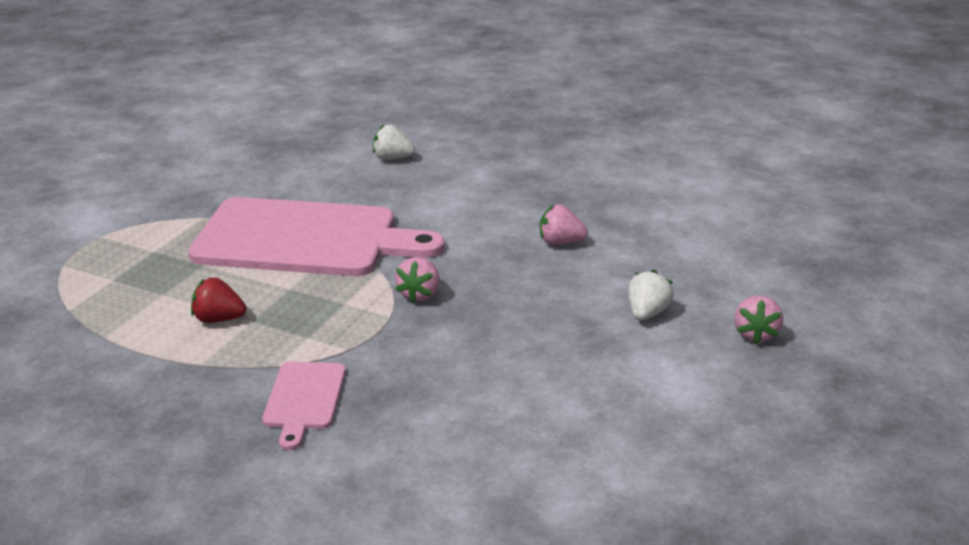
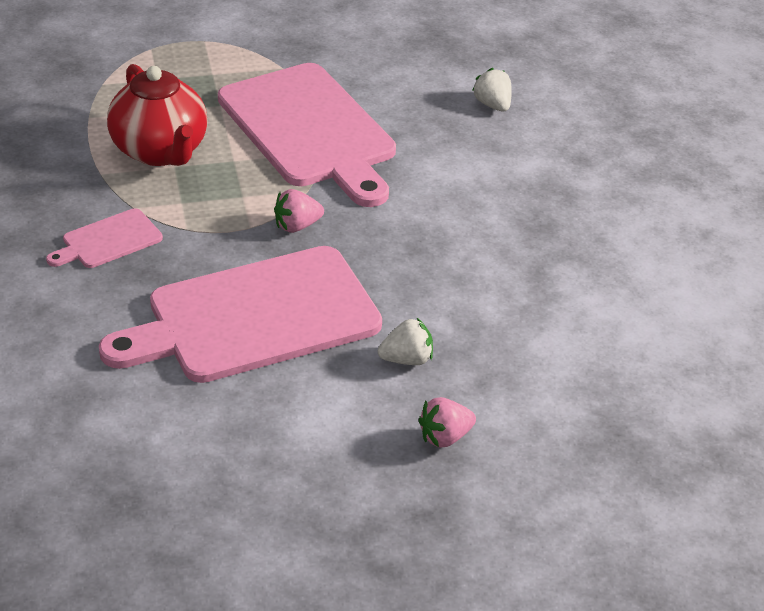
camera: 50 degrees right, 10 degrees up
(218, 319) = (160, 151): red strawberry -> red teapot
(512, 363) = (255, 317): none -> pink cutting board
(560, 242) = (466, 262): pink strawberry -> none

